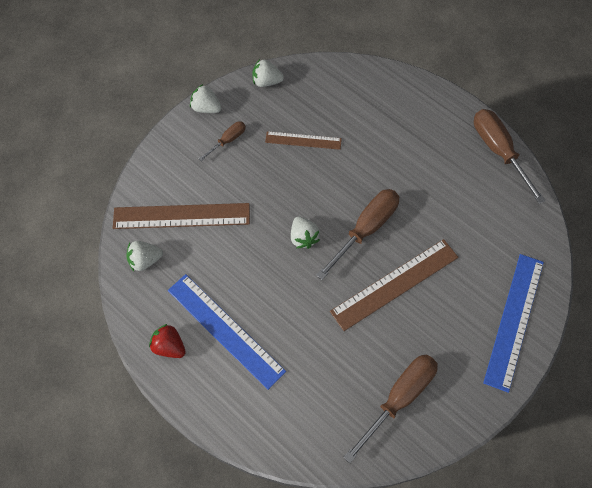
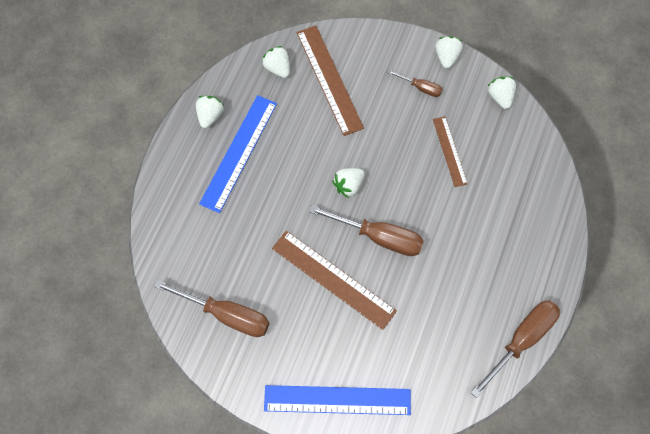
camera: 70 degrees right, 5 degrees up
(169, 346) = (210, 116): red strawberry -> white strawberry

